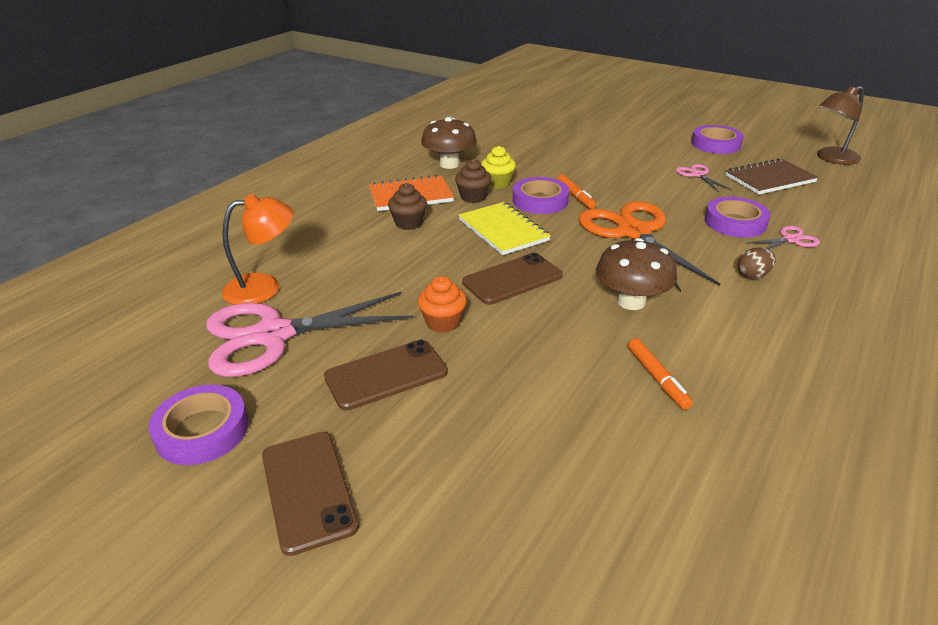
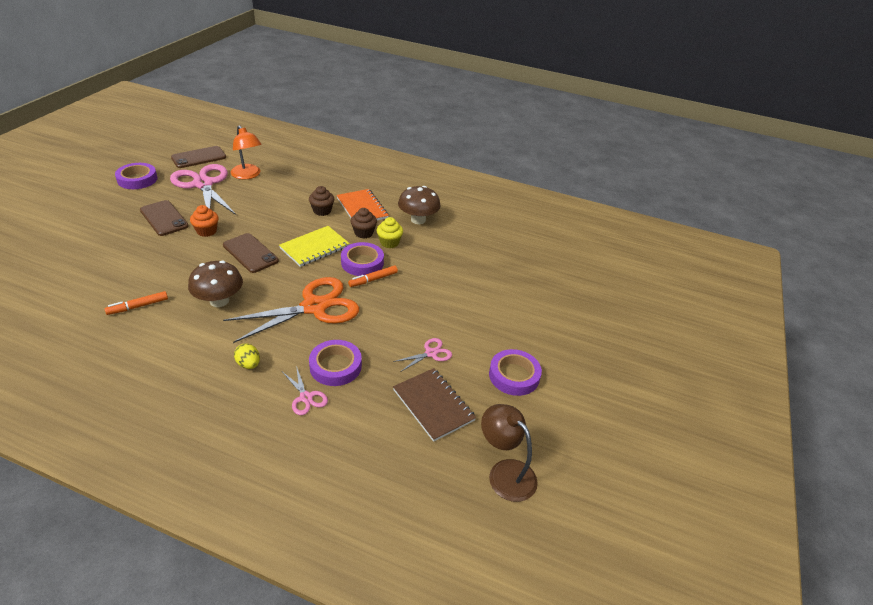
camera: 75 degrees right, 5 degrees up
(308, 490) = (92, 208): brown phone -> brown phone (199, 157)
(753, 275) = (248, 364): brown egg -> yellow egg

